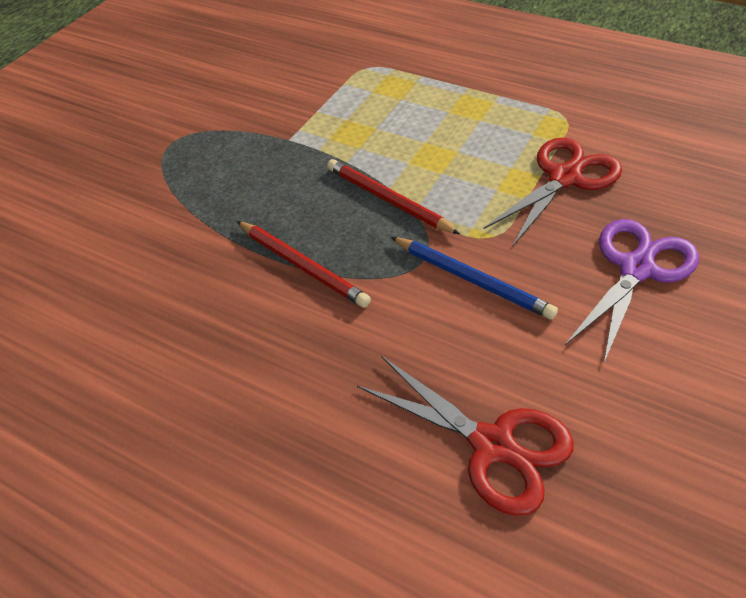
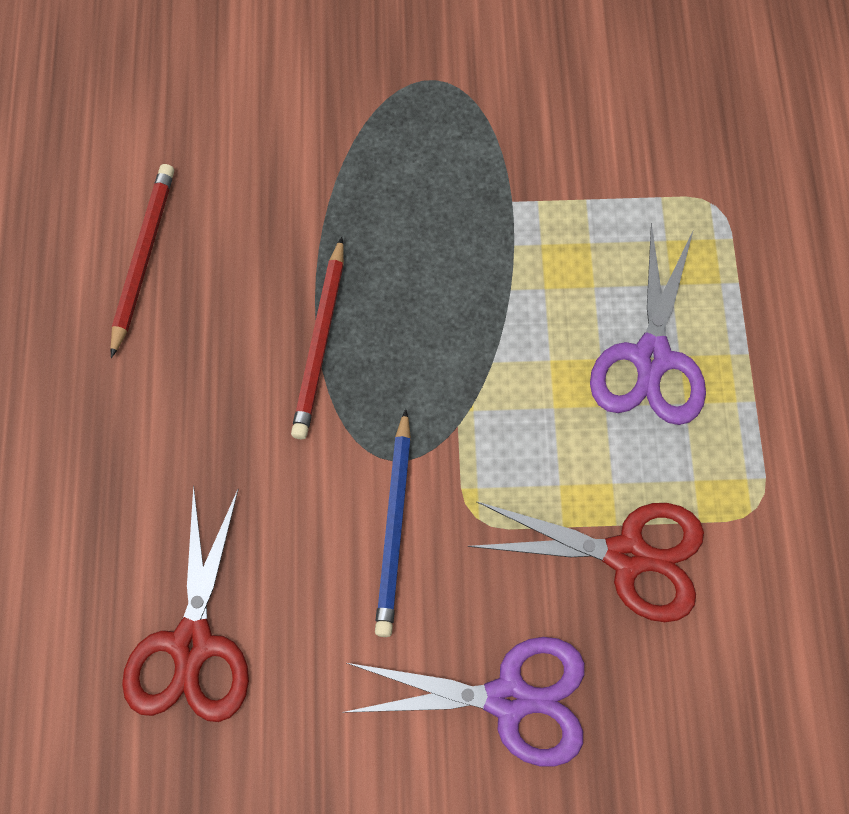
camera: 55 degrees right, 20 degrees up
(388, 200) = (471, 373): red pencil -> red pencil (143, 258)
(441, 122) = (651, 358): none -> purple scissors

